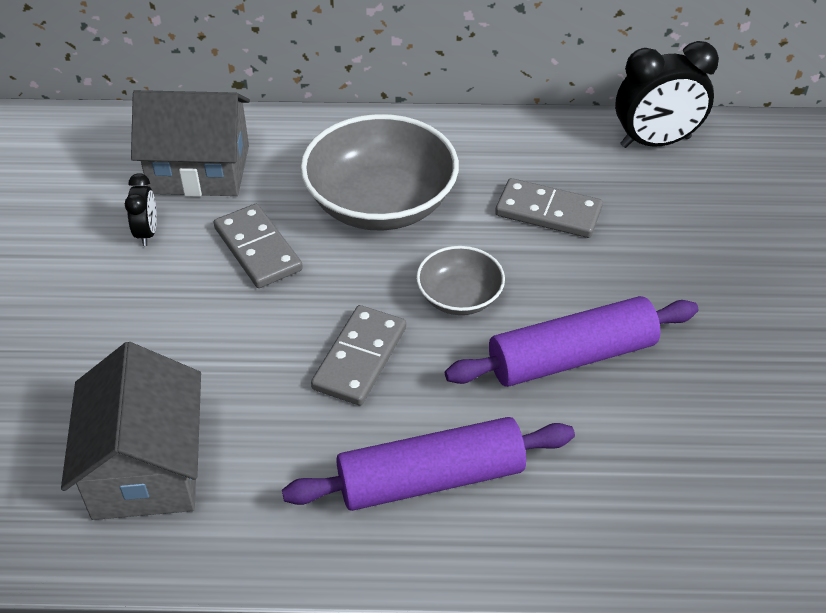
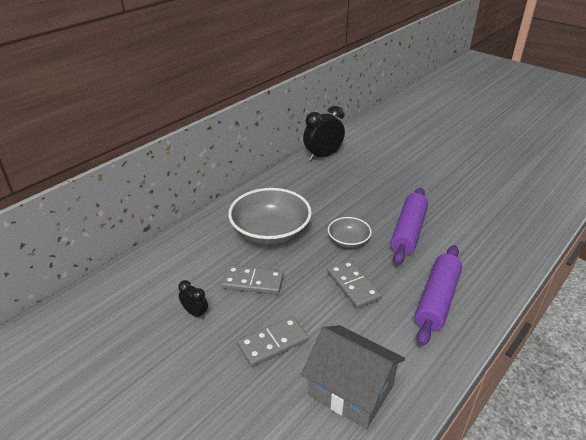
camera: 50 degrees left, 10 degrees down
(199, 169) = (176, 274): grey house -> none
(548, 212) = (328, 197): grey domino -> grey domino (273, 343)
(655, 142) = (323, 156): black clock -> black clock turned 150 degrees counterclockwise

